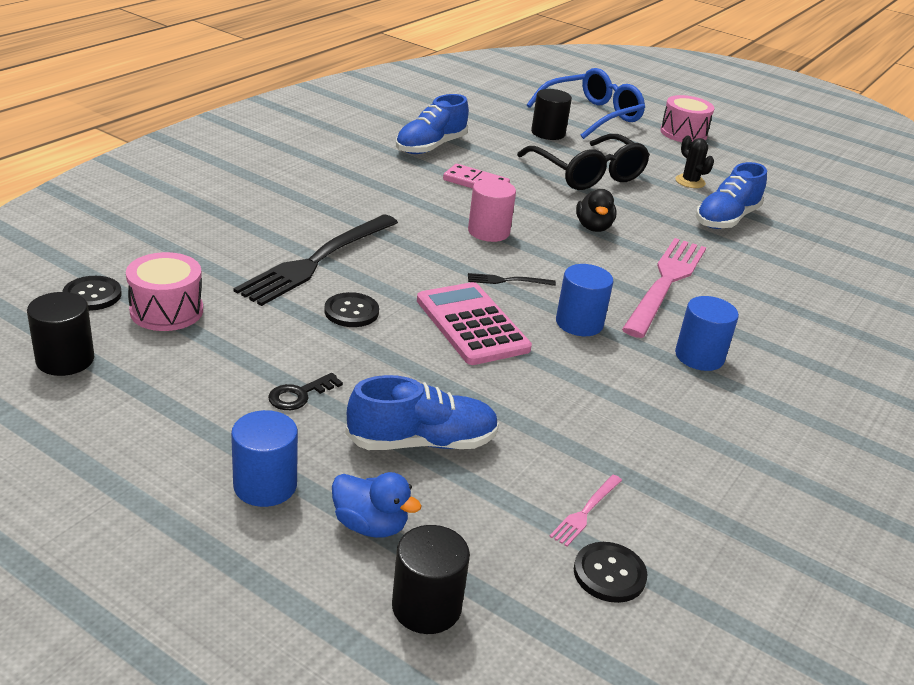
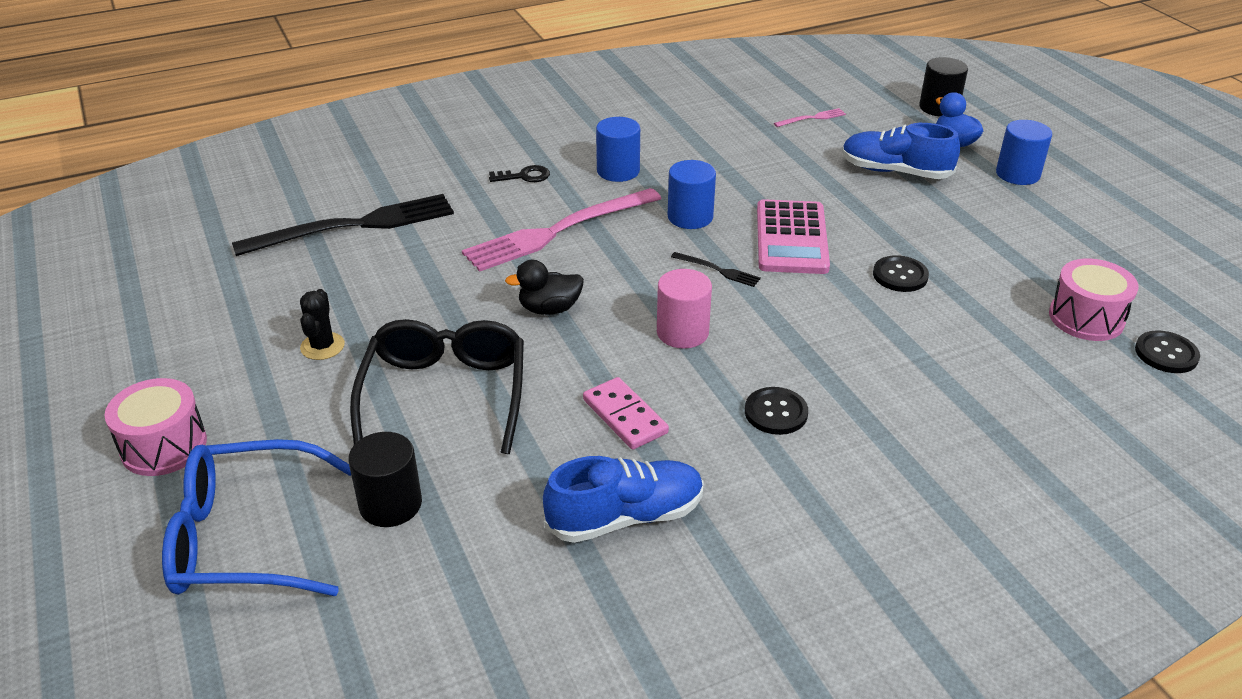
camera: 145 degrees left, 5 degrees up
(65, 360) = (1179, 291): black cylinder -> none
(299, 395) = (975, 220): black key -> black key (524, 176)
(317, 260) = (910, 340): black fork -> black fork (353, 226)
(593, 227) = (549, 309): black duck -> black duck turned 135 degrees counterclockwise
(609, 574) = (824, 95): black button -> black button (776, 412)
(726, 219) = (373, 282): blue shoe -> none

